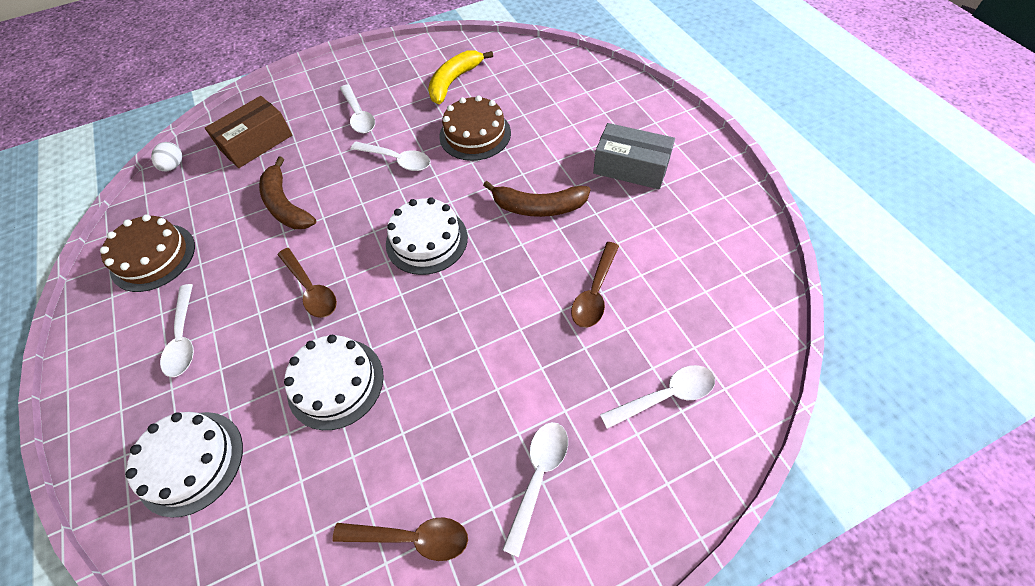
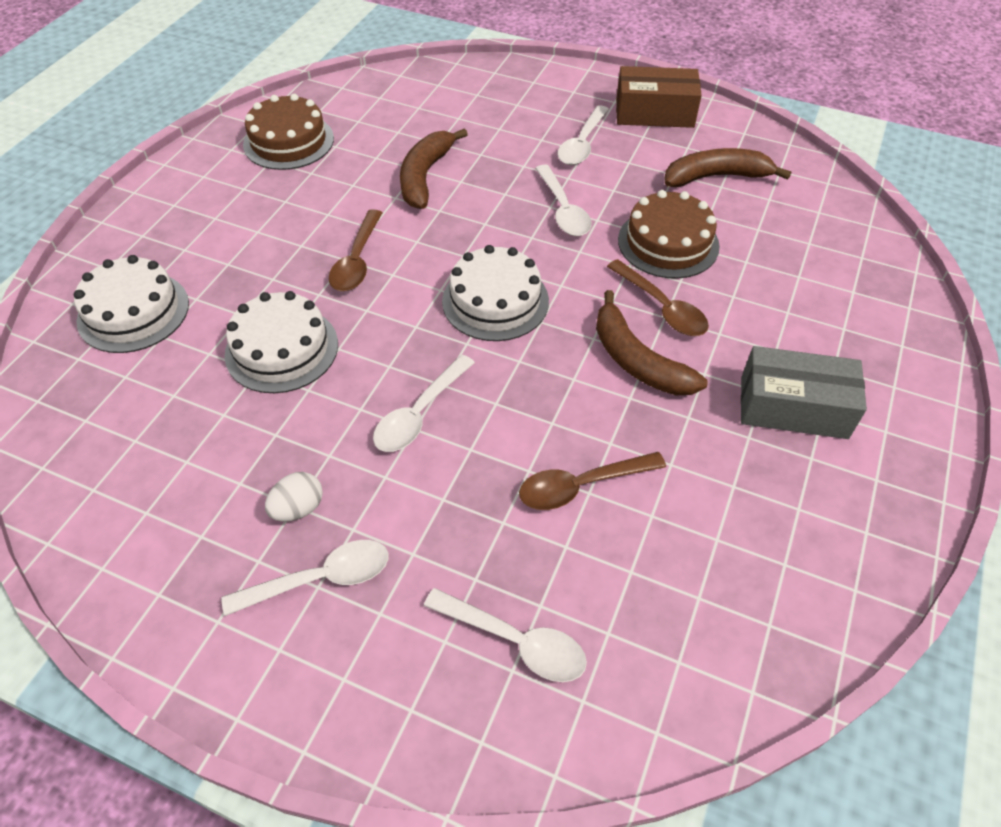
camera: 45 degrees right, 5 degrees down
(174, 166) = (387, 80): white egg -> white egg (298, 508)
(184, 338) = (234, 220): white spoon -> white spoon (419, 414)
(256, 143) = (468, 106): brown box -> brown box (654, 113)
(412, 537) = (182, 515): brown spoon -> brown spoon (662, 307)
(454, 81) = (716, 177): yellow banana -> brown banana
(631, 167) = (793, 407): grey box -> grey box turned 60 degrees counterclockwise

